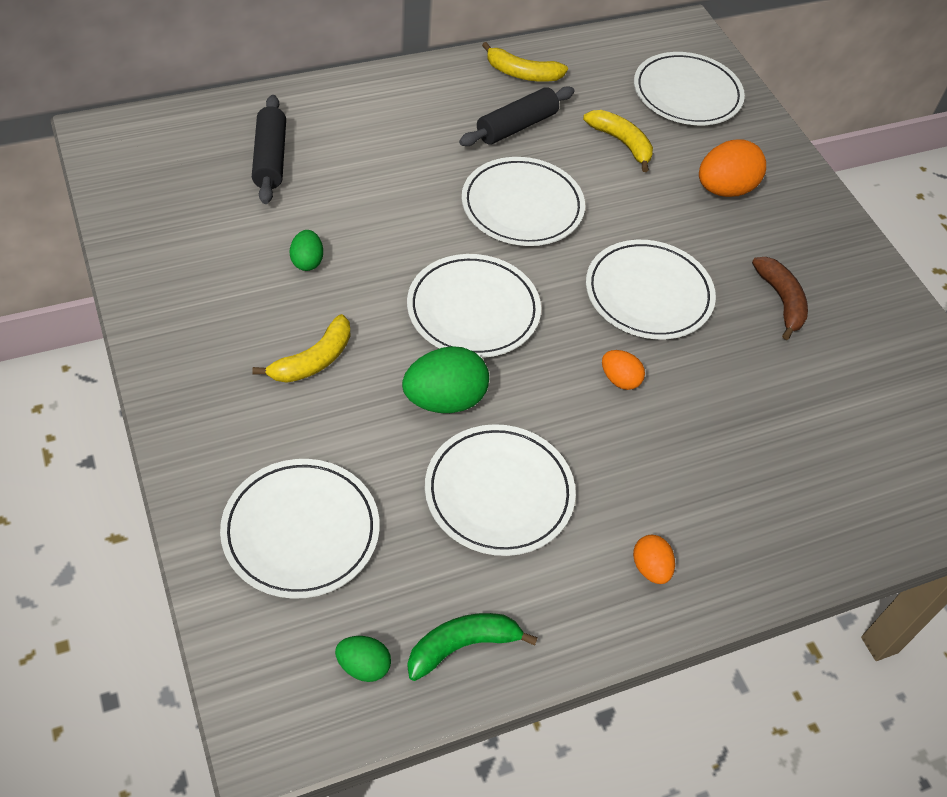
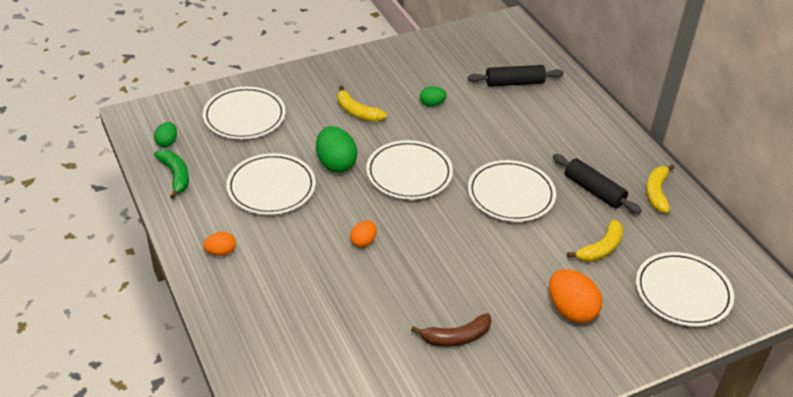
camera: 90 degrees right, 10 degrees down
(648, 294) = (444, 259): white plate -> none

